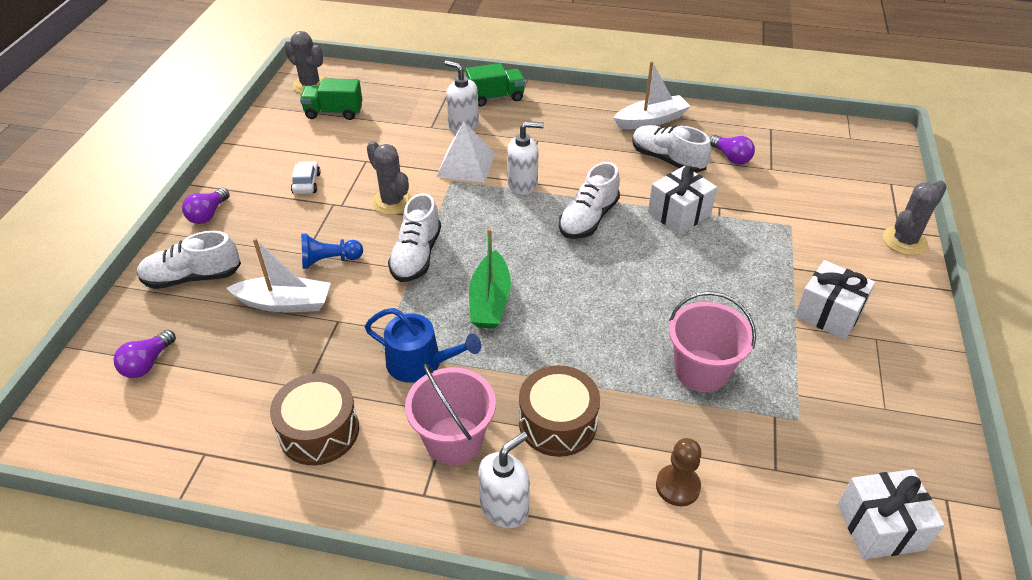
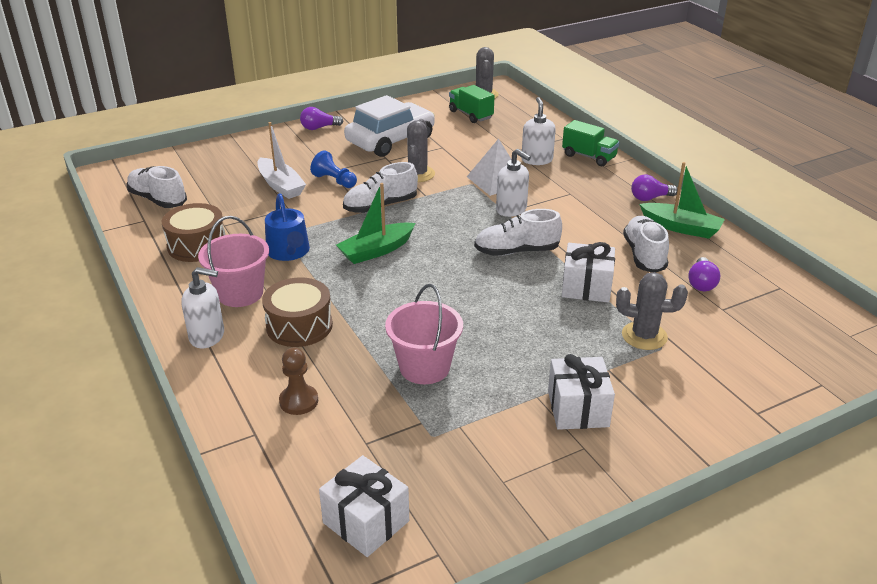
camera: 50 degrees right, 10 degrees down
(147, 363) = (186, 172): purple light bulb -> purple light bulb (650, 198)
(192, 277) = (264, 150): white shoe -> white shoe (158, 199)
(306, 183) = (390, 140): white car -> white car, size x2.47
(651, 120) = (681, 228): white boat -> green boat
(904, 241) = (746, 421): grey cactus -> grey cactus (644, 336)

